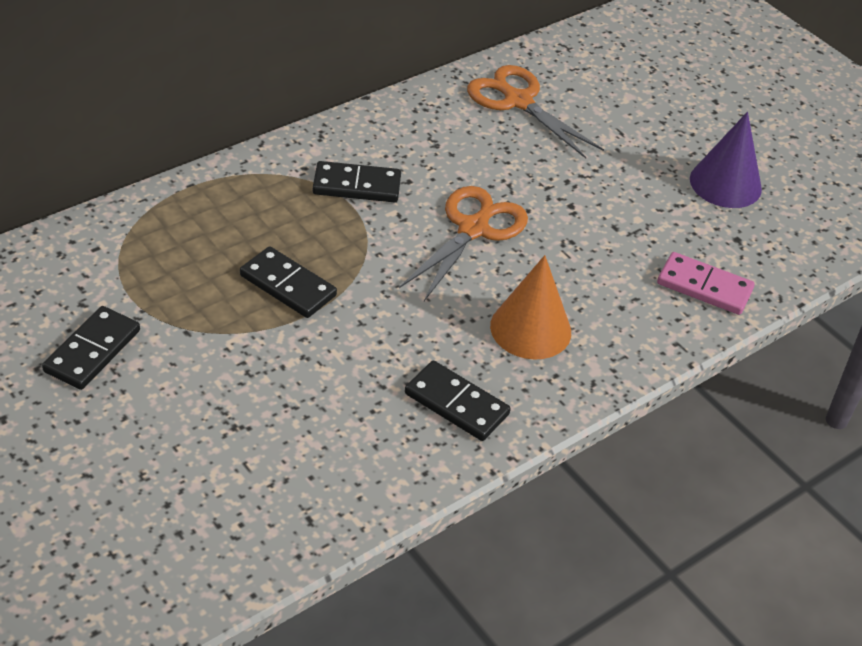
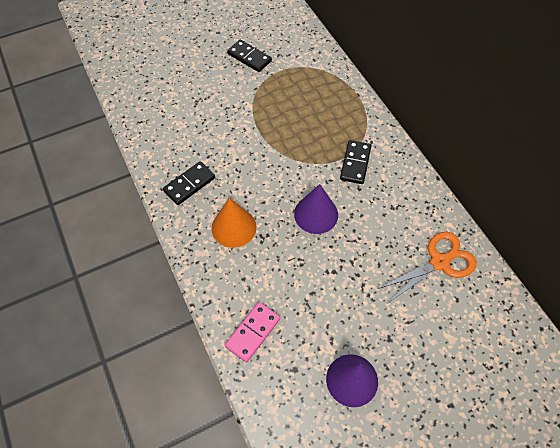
camera: 105 degrees right, 15 degrees up
(287, 286) = (280, 126): black domino -> none
(474, 229) = (316, 214): orange scissors -> purple cone

